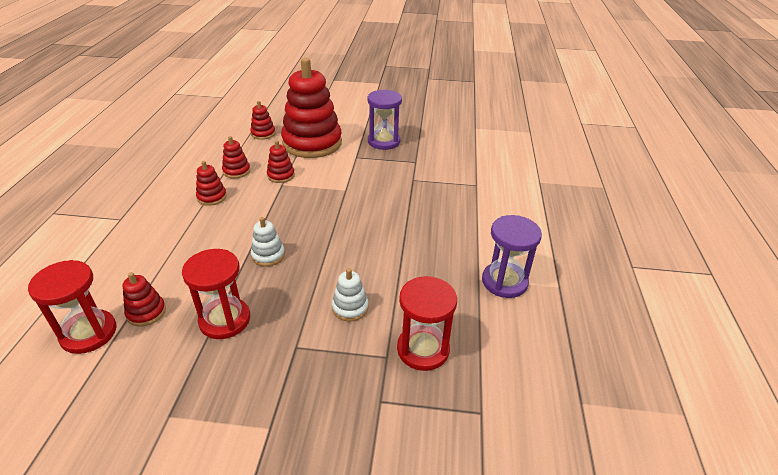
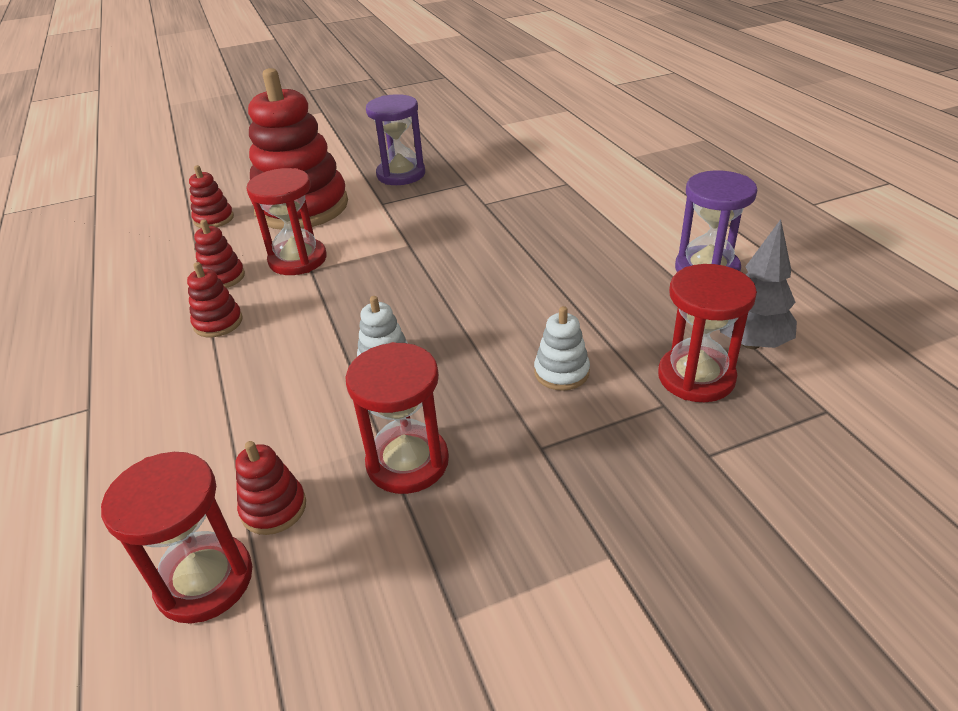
camera: 25 degrees left, 0 degrees up
(281, 175) = (298, 260): red stacking toy -> red hourglass
(480, 344) = (750, 343): none -> grey tree

